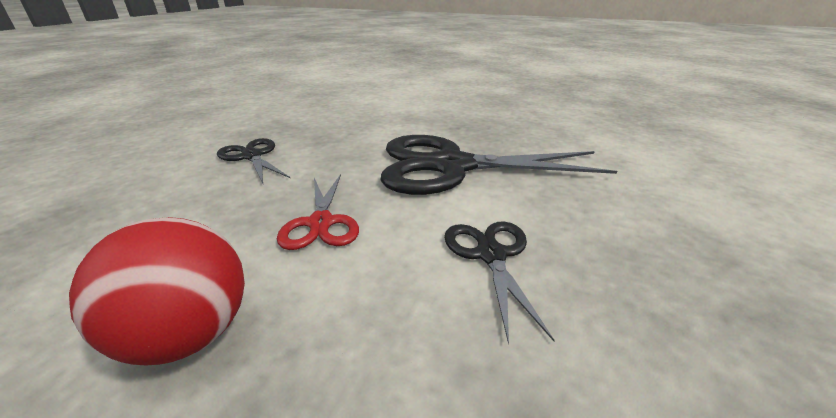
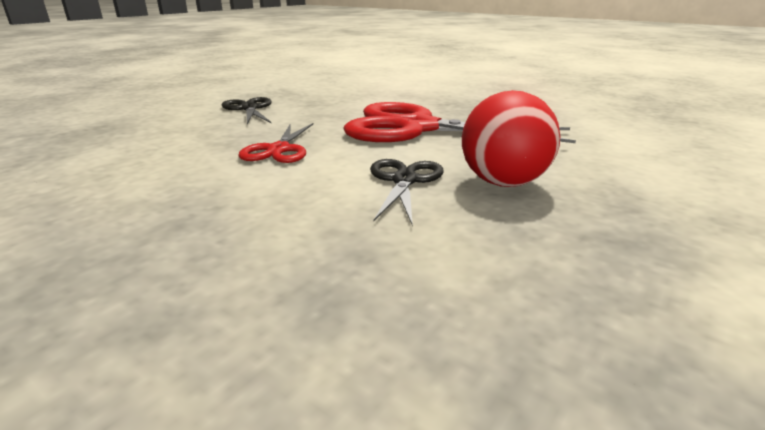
camera: 15 degrees right, 5 degrees down
(189, 334) = (155, 191): red ball -> red ball (503, 183)
(452, 166) = (417, 128): black scissors -> red scissors

